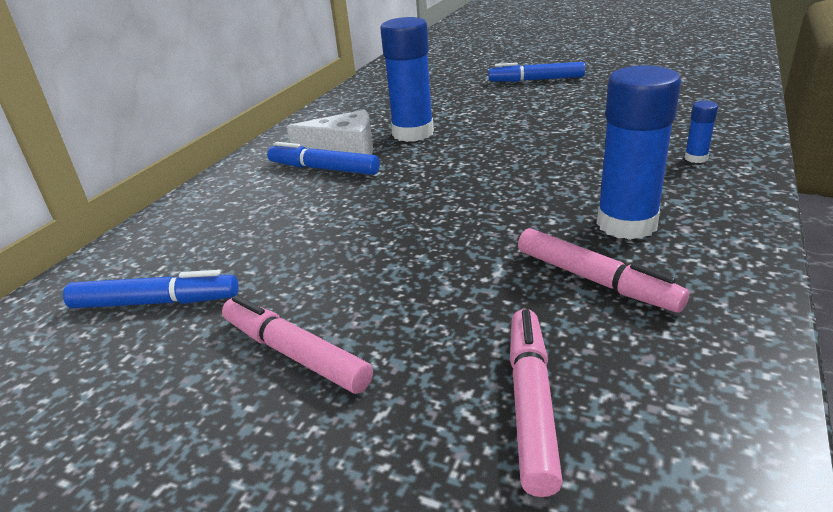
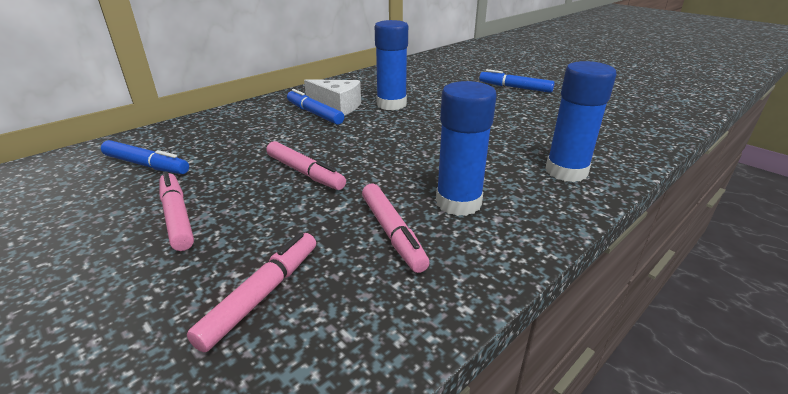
camera: 20 degrees right, 0 degrees up
(403, 244) = (305, 173): none -> pink marker
(696, 158) = (566, 171): blue glue stick -> blue glue stick, size x2.27

